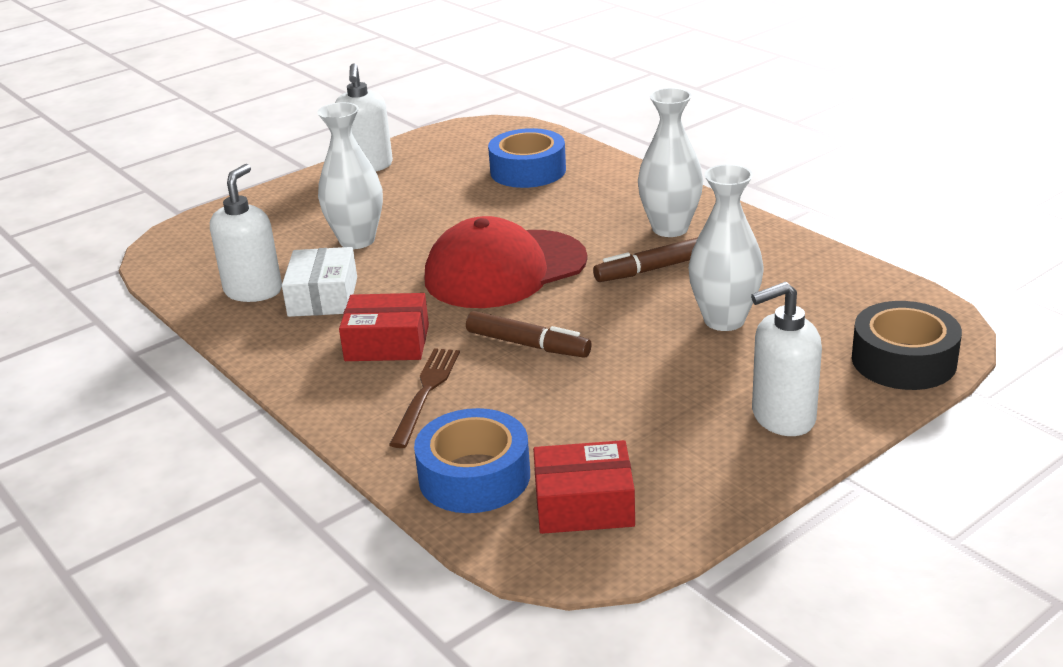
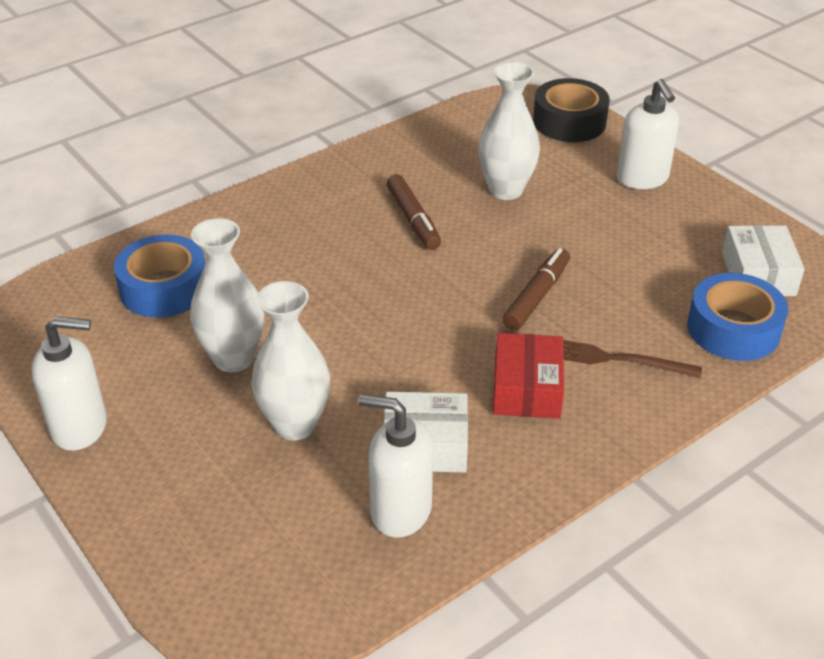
camera: 90 degrees left, 10 degrees up
(505, 270) = (393, 308): red cap -> none
(584, 504) = (758, 274): red box -> white box
(670, 228) = (337, 204): white vase -> white vase (233, 358)

